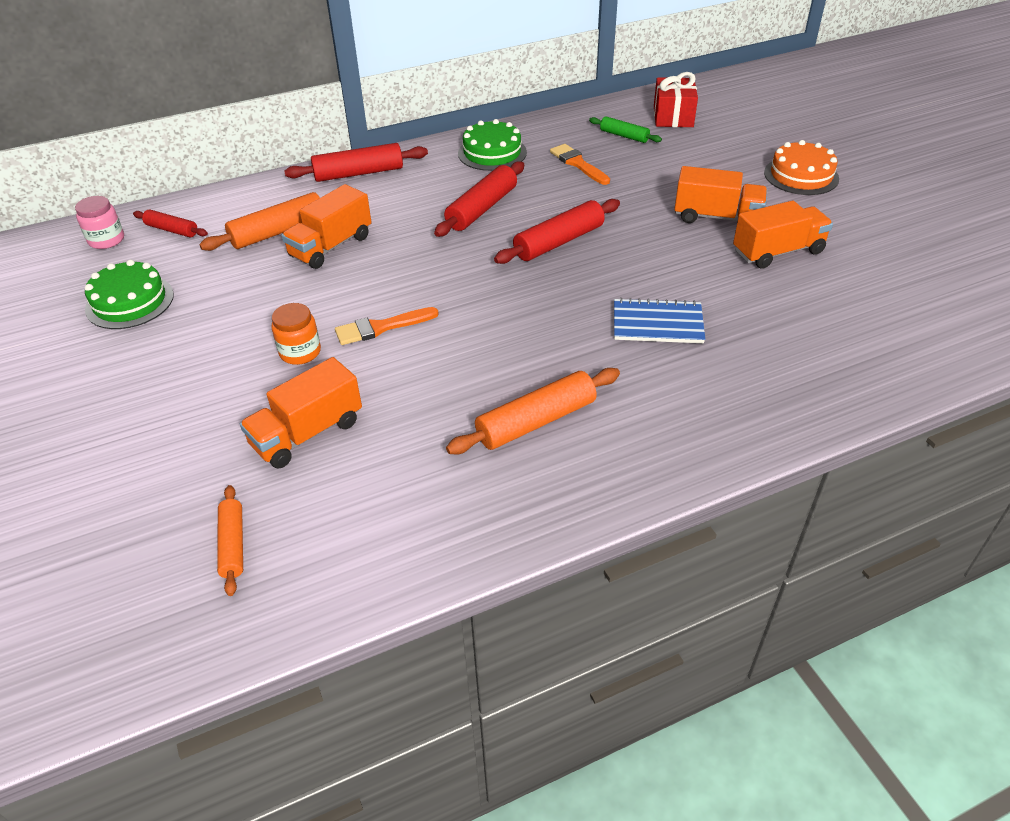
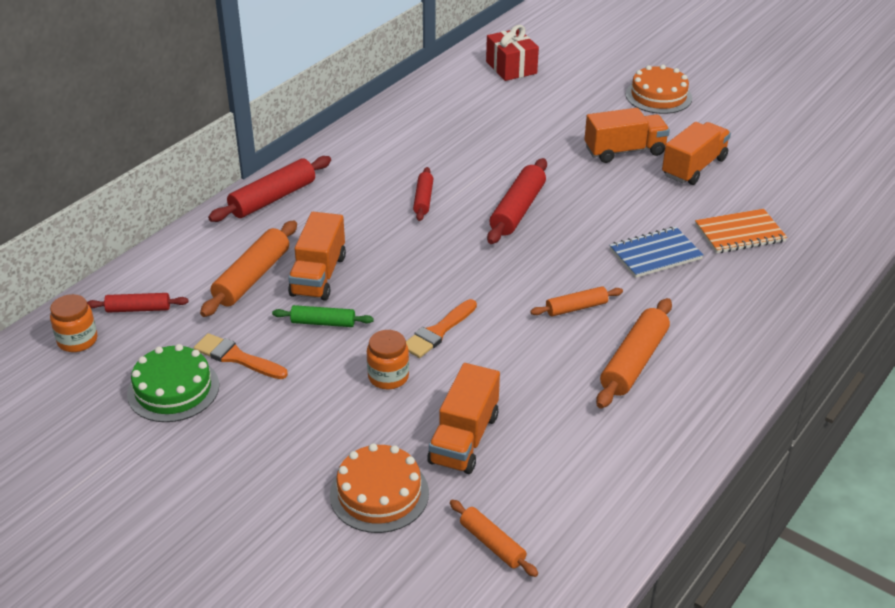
camera: 30 degrees left, 5 degrees down
(106, 240) = (77, 340): pink jar -> orange jar
(188, 453) = (379, 493): none -> orange cake
(482, 208) = (423, 199): red rolling pin -> red rolling pin, size x0.59
(492, 153) = (382, 144): green cake -> none
(529, 349) = (576, 308): none -> orange rolling pin
(578, 164) = (469, 134): orange brush -> orange brush (236, 357)
(624, 136) = (485, 97): green rolling pin -> green rolling pin (323, 322)
(770, 331) = (739, 233): none -> orange notebook

